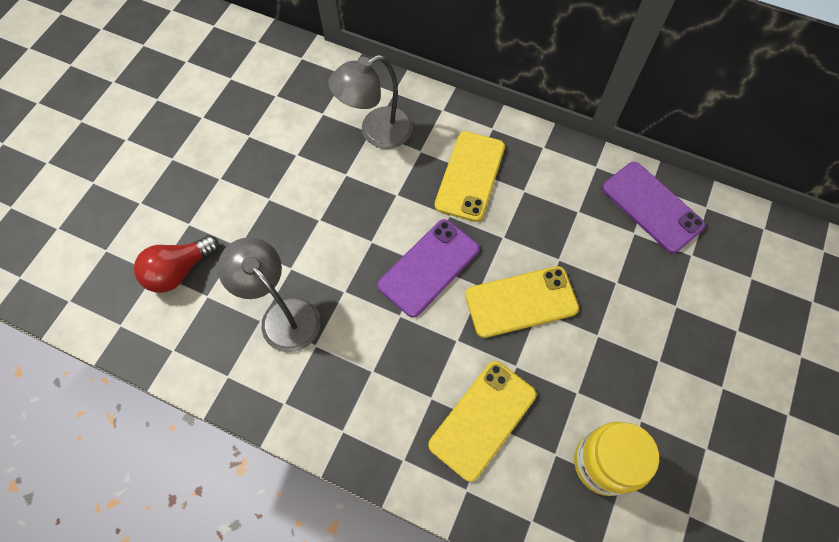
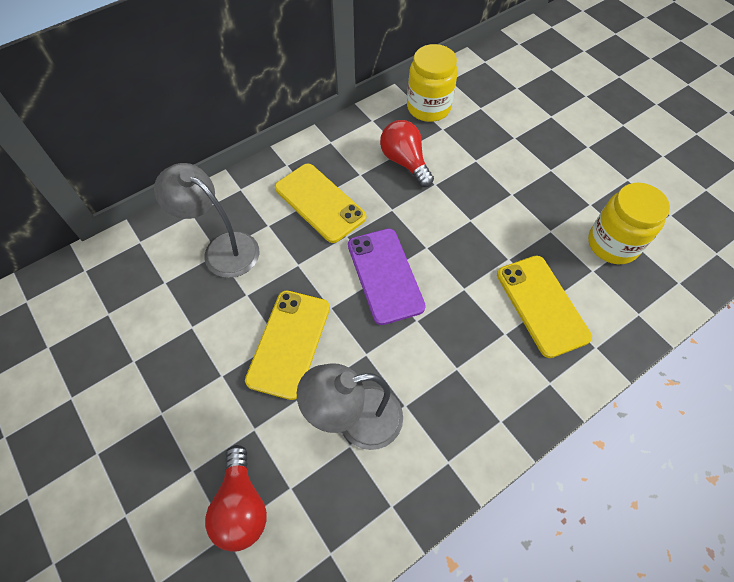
camera: 60 degrees left, 5 degrees down
(376, 132) = (222, 249): grey lamp -> grey lamp turned 120 degrees clockwise
(521, 301) = (456, 227): yellow phone -> yellow phone (289, 343)
(566, 220) = (405, 162): none -> red light bulb
(652, 207) = (428, 107): purple phone -> yellow jar

